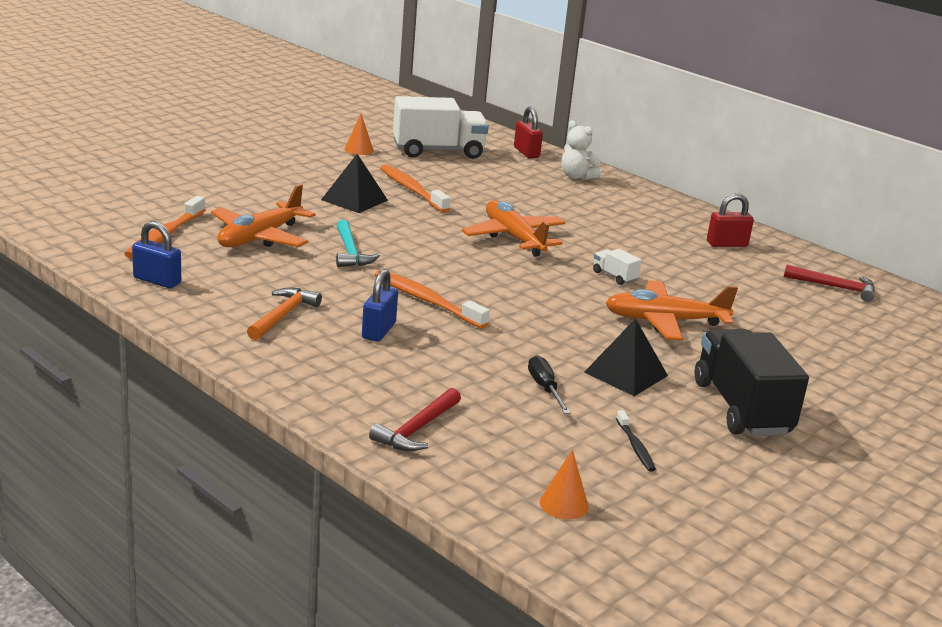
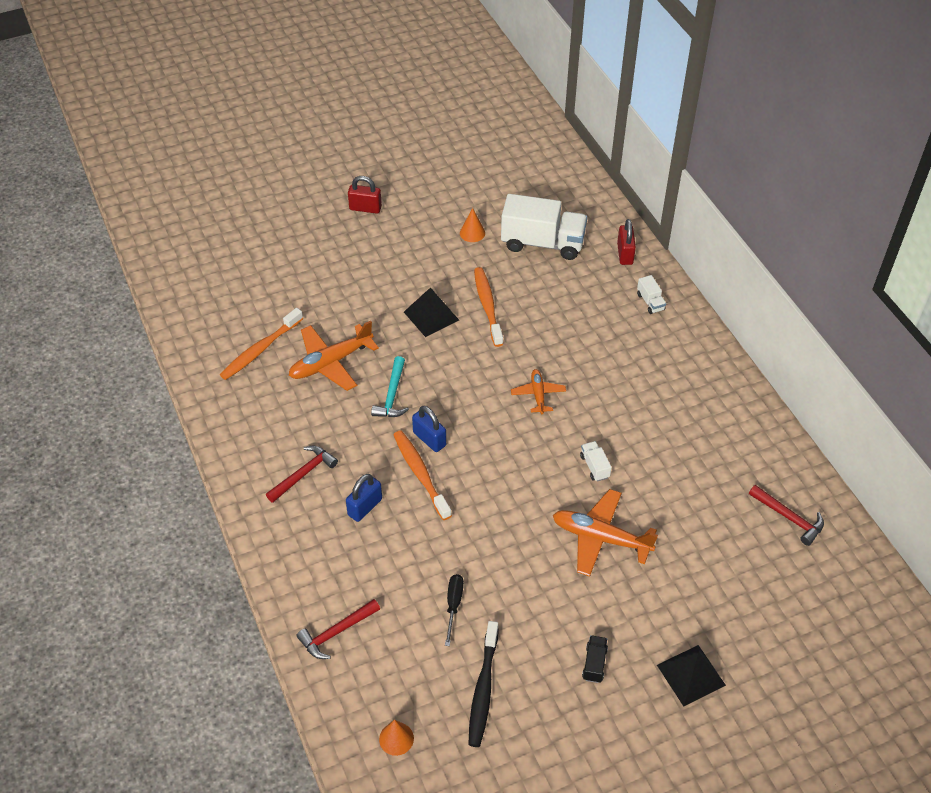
camera: 25 degrees right, 25 degrees up
(157, 281) = (232, 412): blue padlock -> blue padlock (429, 439)
(283, 315) = (303, 474): orange hammer -> red hammer
(513, 238) = (538, 394): orange plane -> orange plane, size x0.58
(576, 177) = (650, 302): white teddy bear -> white truck
(626, 374) = (527, 601): black pyramid -> black pyramid (691, 675)
(635, 446) = (483, 689): black toothbrush -> black toothbrush, size x1.83
(727, 244) = (729, 434): red padlock -> red padlock (365, 208)
(741, 408) = (594, 664): black truck -> black truck, size x0.42

